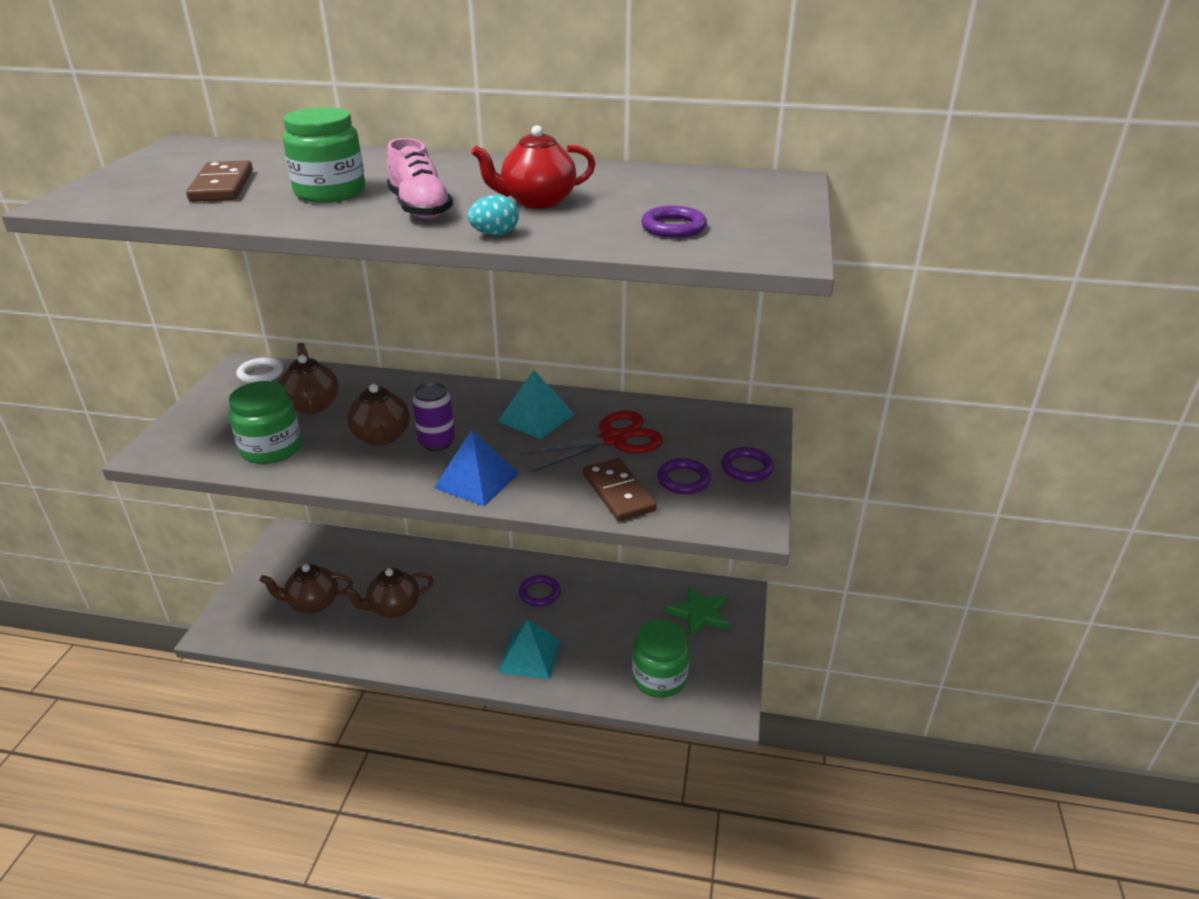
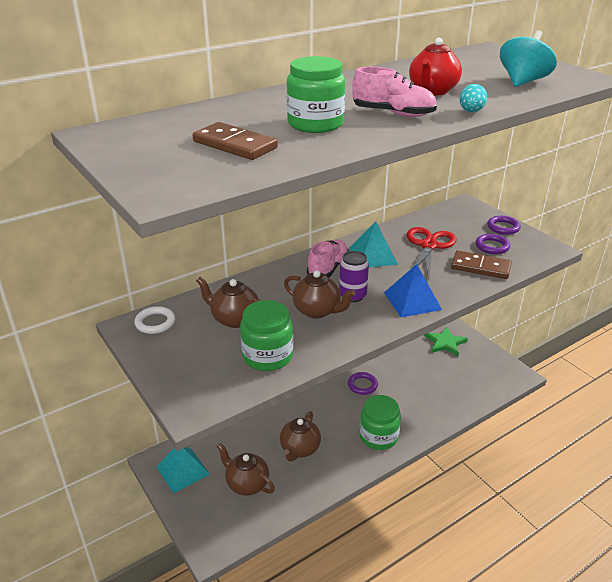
camera: 45 degrees left, 0 degrees up
(312, 603) = (246, 484): brown teapot -> brown teapot turned 90 degrees clockwise
(470, 406) = (328, 268): none -> pink shoe
(529, 656) = (407, 417): turquoise pyramid -> turquoise pyramid (182, 470)
(659, 678) = (475, 383): green jar -> green jar (378, 436)
(673, 227) = (522, 82): purple ring -> turquoise spinning top

